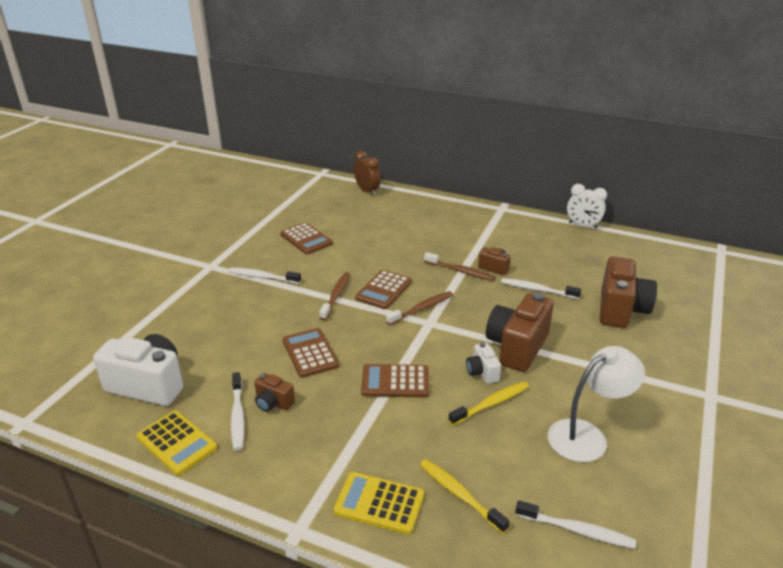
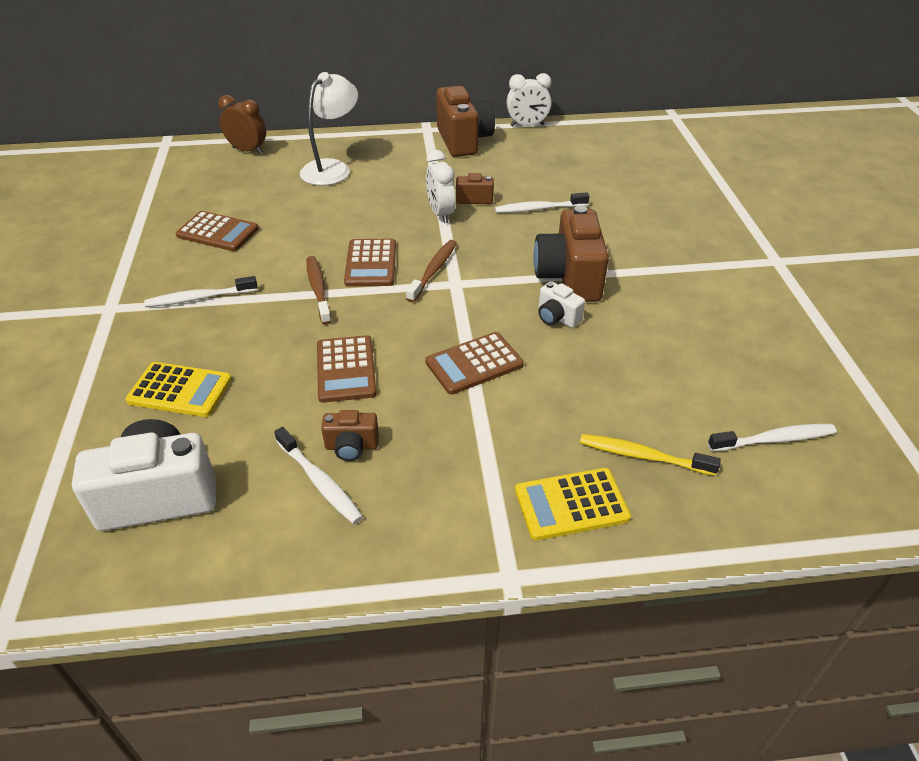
camera: 30 degrees left, 10 degrees up
(176, 443) = (267, 550): yellow calculator -> yellow calculator (180, 390)
(310, 353) = (346, 369): brown calculator -> brown calculator turned 135 degrees counterclockwise
(460, 271) = (440, 214): brown toothbrush -> white clock
(491, 404) = (593, 347): yellow toothbrush -> none
(587, 436) = (708, 343): white lamp -> white lamp (332, 168)
(621, 310) = (635, 203): brown camera -> brown camera (463, 140)

